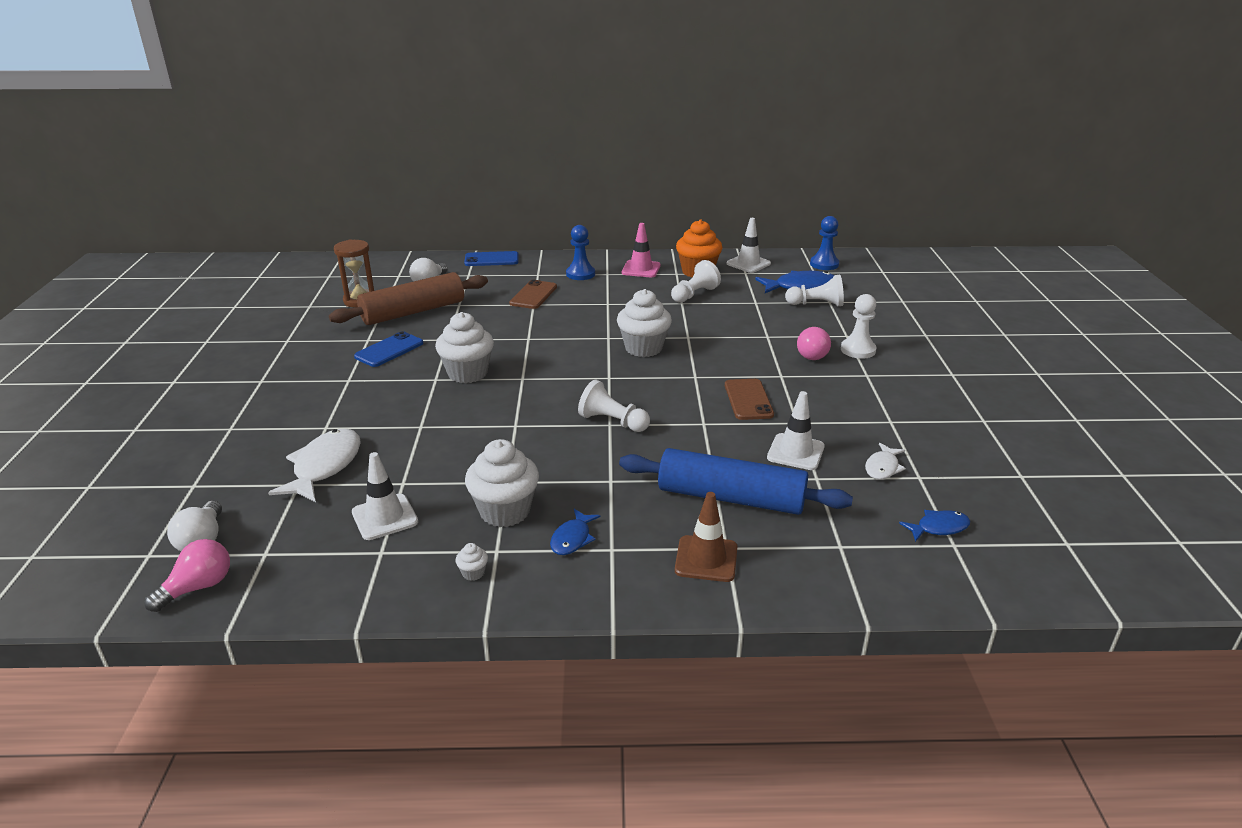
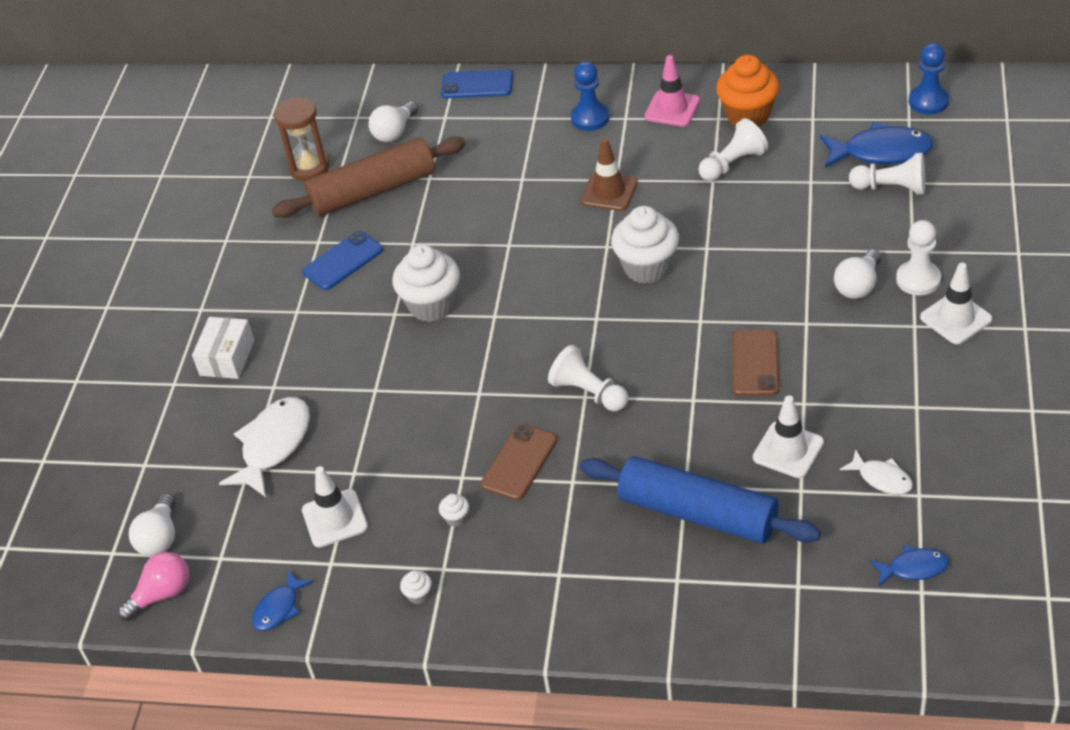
camera: 15 degrees right, 15 degrees up
(283, 410) = (227, 358): none -> white box
(505, 511) = (456, 518): white cupcake -> white cupcake, size x0.41
(533, 295) = (524, 161): brown phone -> brown phone (519, 462)
(572, 539) = (521, 558): blue fish -> blue fish (279, 608)
(706, 559) = (653, 593): brown traffic cone -> brown traffic cone (609, 192)
(748, 264) = (822, 99): white traffic cone -> white traffic cone (956, 318)
(813, 354) = (858, 286): pink light bulb -> white light bulb
(882, 467) = (881, 478): white fish -> white fish turned 90 degrees counterclockwise

